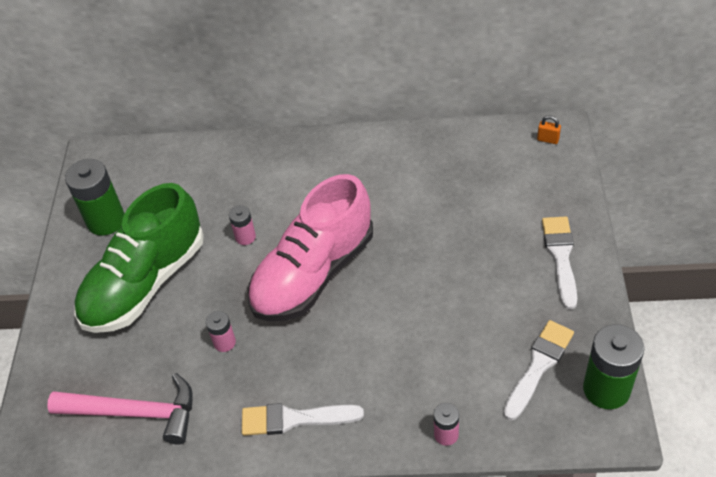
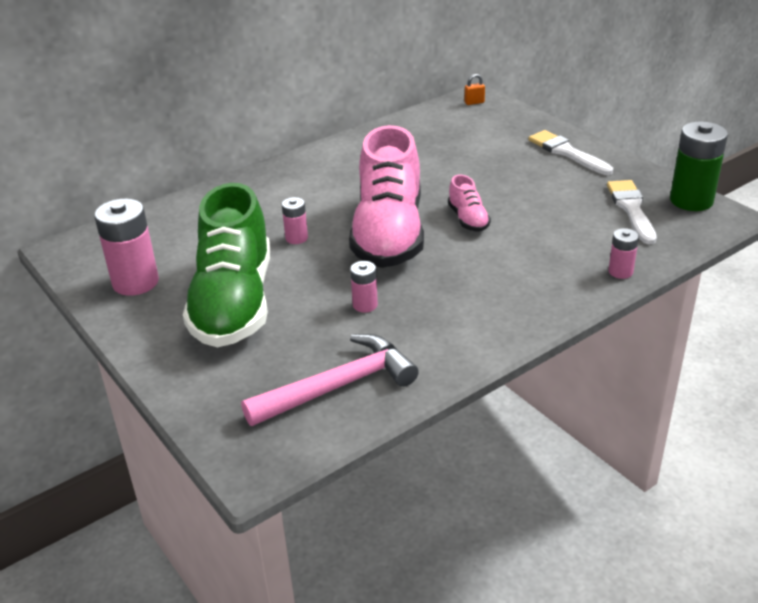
camera: 40 degrees left, 15 degrees down
(106, 220) = (135, 282): green battery -> pink battery
(294, 419) = (492, 320): white brush -> none
(389, 293) = (468, 219): none -> pink shoe

